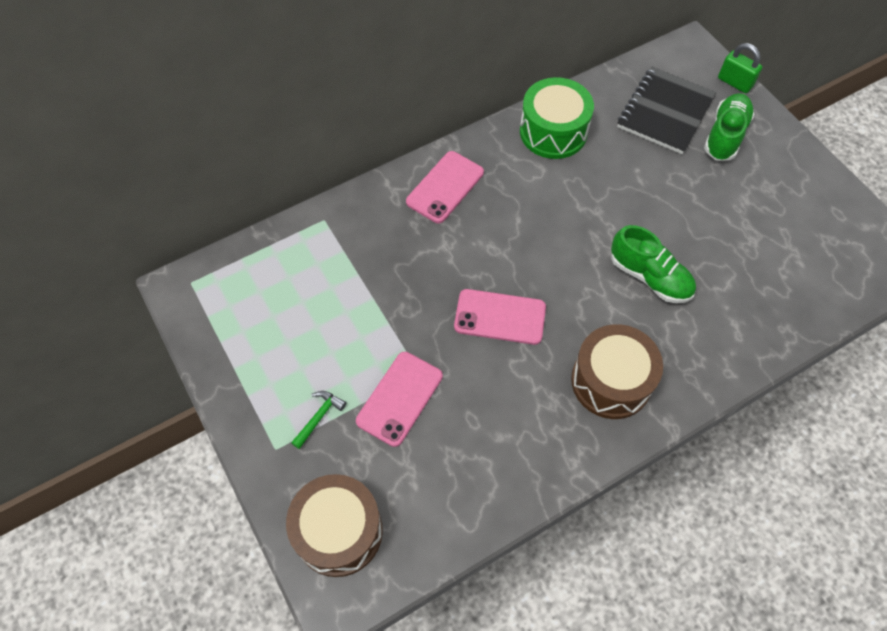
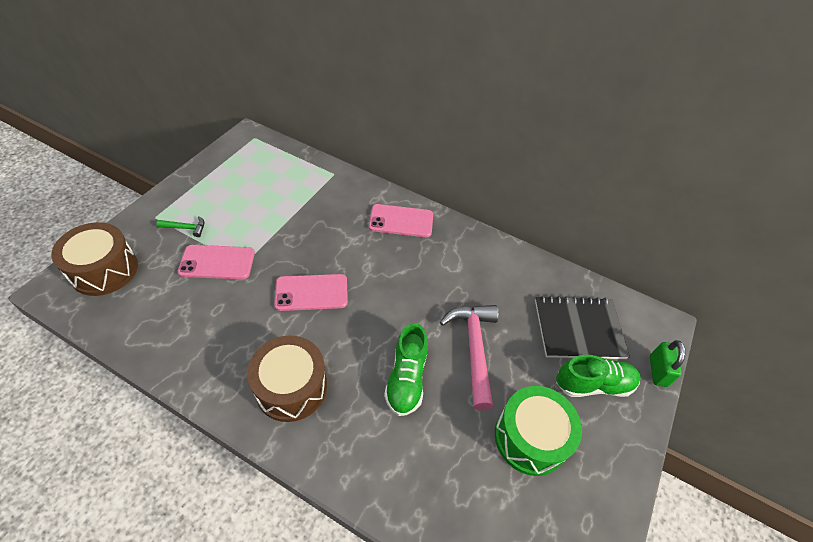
camera: 55 degrees right, 10 degrees down
(500, 317) = (311, 292): pink phone -> pink phone turned 75 degrees counterclockwise
(553, 132) = (497, 262): green drum -> green drum (530, 438)
(644, 205) = (474, 348): none -> pink hammer

